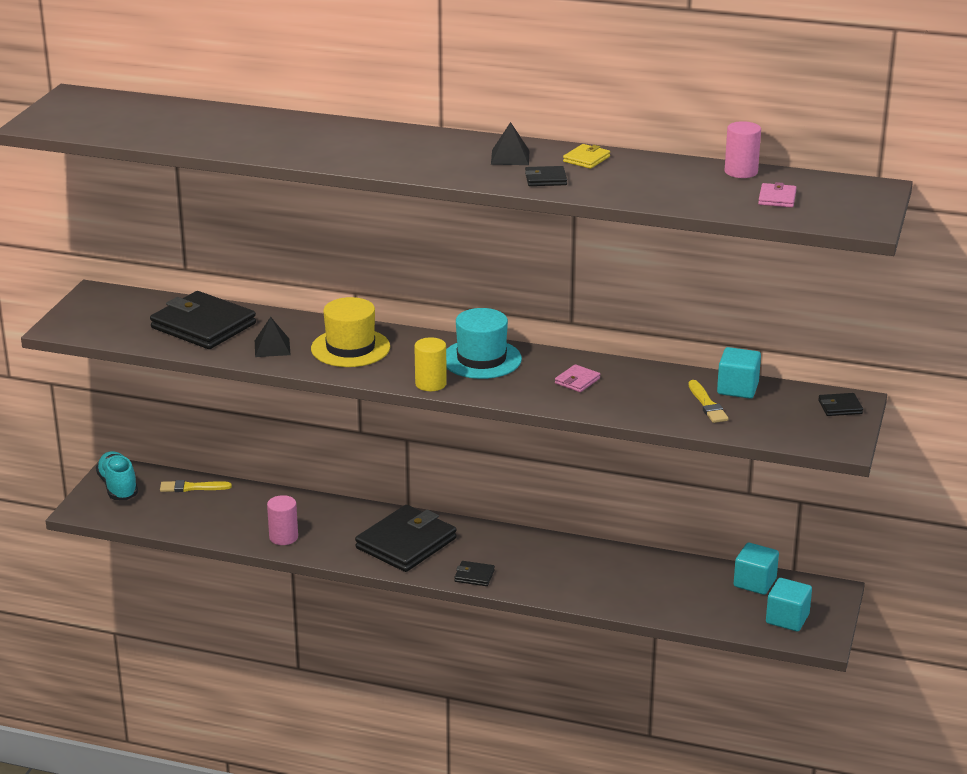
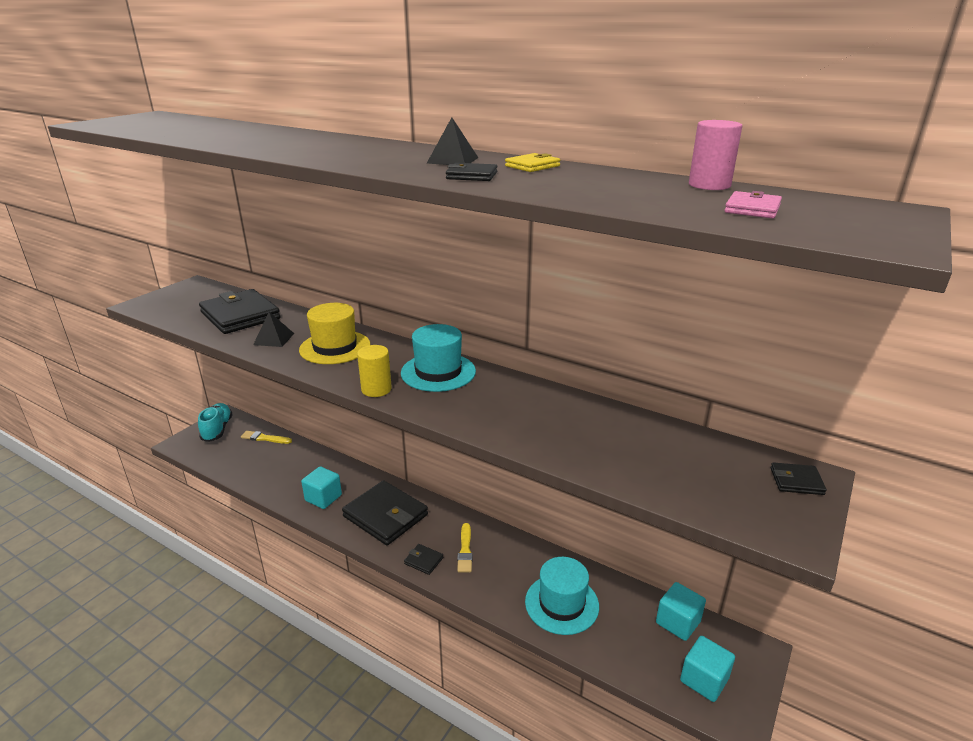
camera: 15 degrees right, 0 degrees up
(283, 537) = (297, 492): pink cylinder -> none
(406, 543) = (385, 515): black wallet -> black wallet turned 75 degrees clockwise
(577, 381) = (515, 406): pink wallet -> none
(636, 587) = (561, 604): none -> turquoise hat
(707, 404) = (640, 453): yellow brush -> yellow brush (465, 550)
(737, 388) = (679, 439): turquoise cube -> turquoise cube (323, 498)

